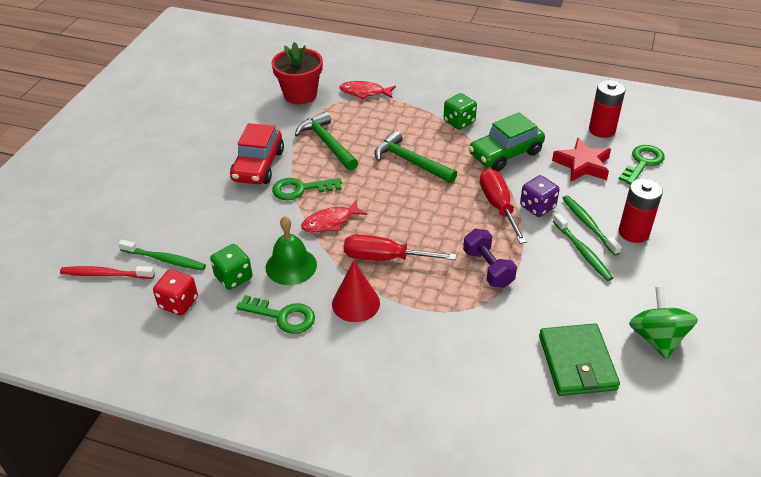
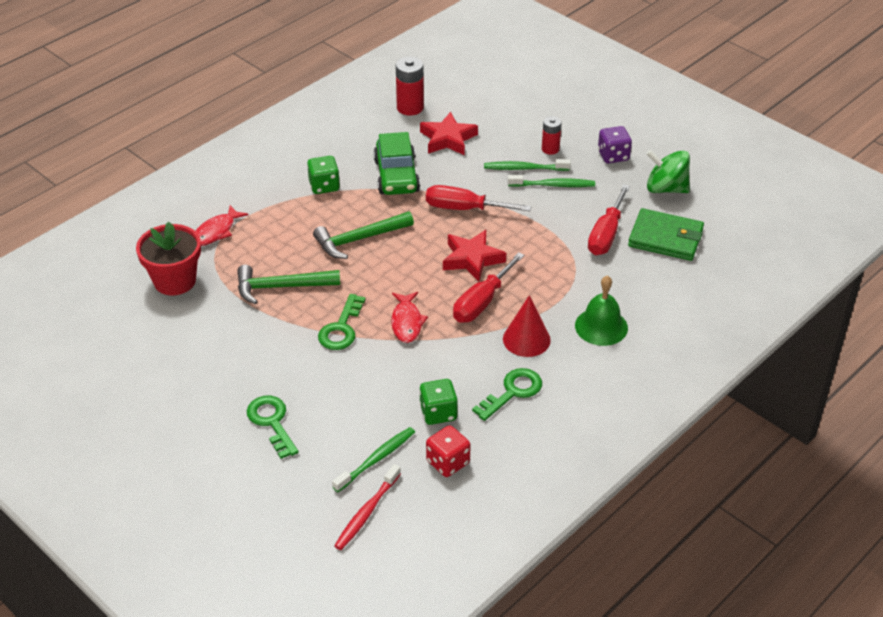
camera: 65 degrees left, 0 degrees up
(258, 166) = (277, 349): red car -> none
(291, 266) = (449, 368): green bell -> green bell (601, 326)
(436, 233) = (472, 259): none -> red star
(488, 268) = (537, 245): purple dumbbell -> none
(537, 207) = (482, 187): purple dice -> purple dice (613, 156)
(543, 313) = (606, 234): none -> red screwdriver
(633, 232) = (550, 149): red battery -> red battery, size x0.64
(642, 163) = (471, 106): green key -> green key (272, 422)

